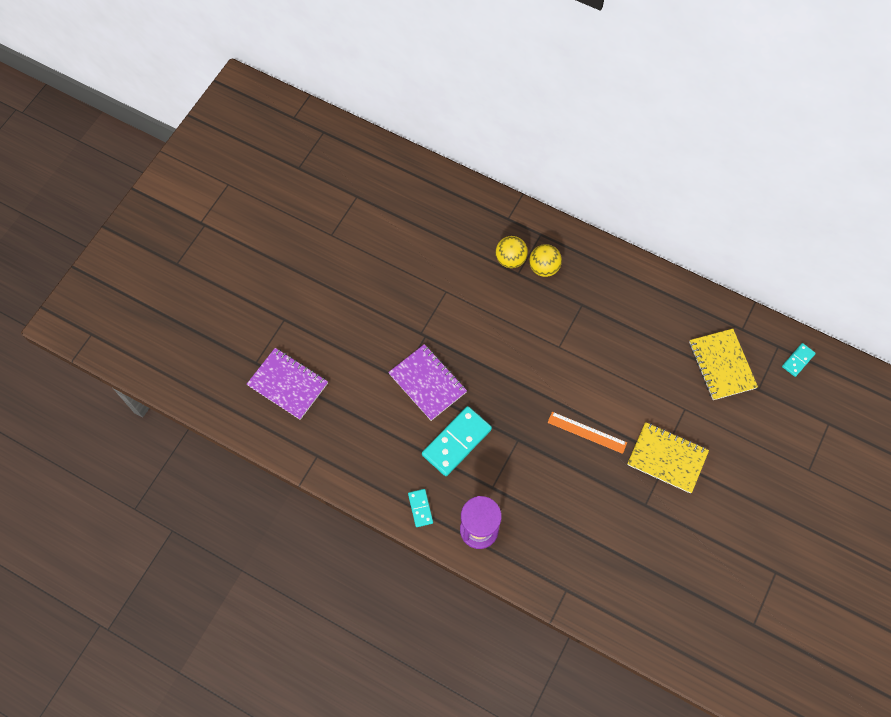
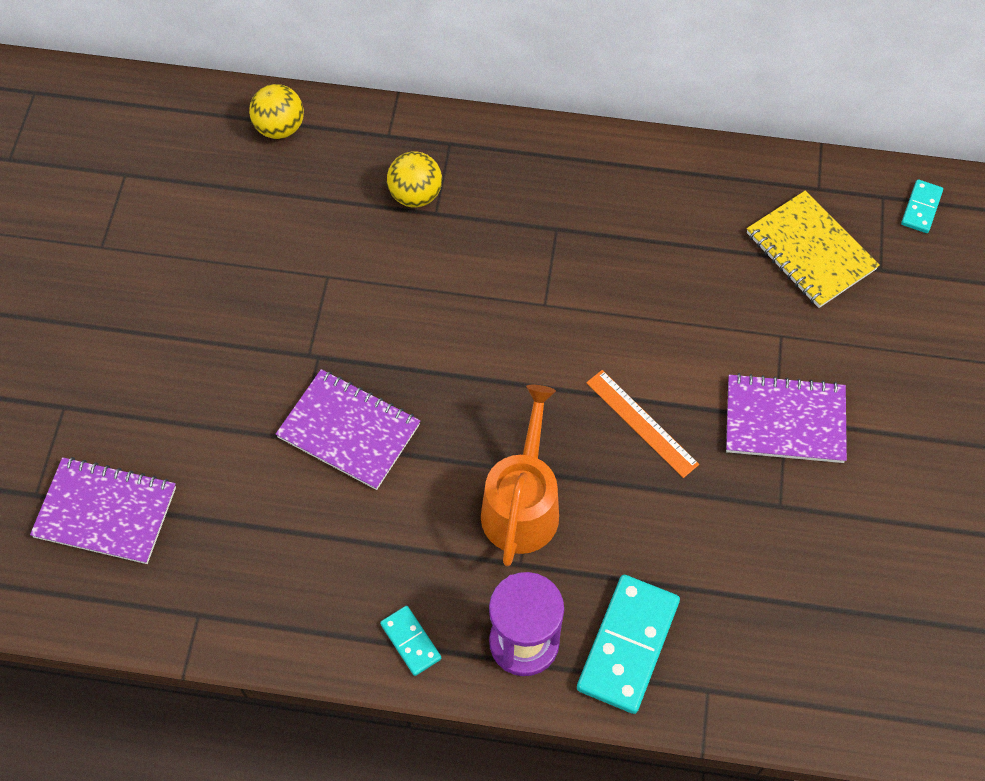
camera: 20 degrees left, 5 degrees down
(456, 442) = (432, 510): turquoise domino -> turquoise domino (627, 645)
(505, 456) = (522, 505): none -> orange watering can
(544, 268) = (474, 192): yellow ball -> yellow ball (280, 128)
(587, 432) = (641, 423): orange ruler -> orange ruler turned 45 degrees clockwise
(667, 458) = (784, 420): yellow notebook -> purple notebook

